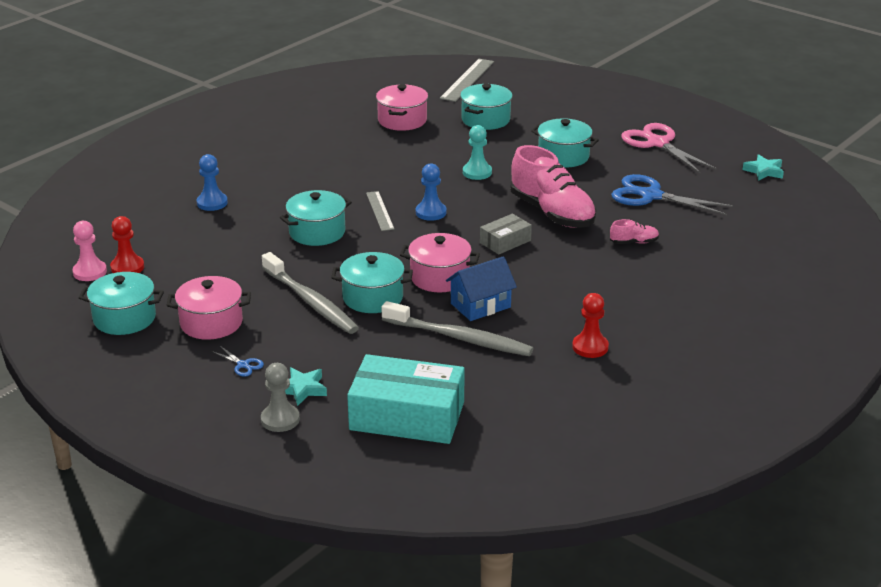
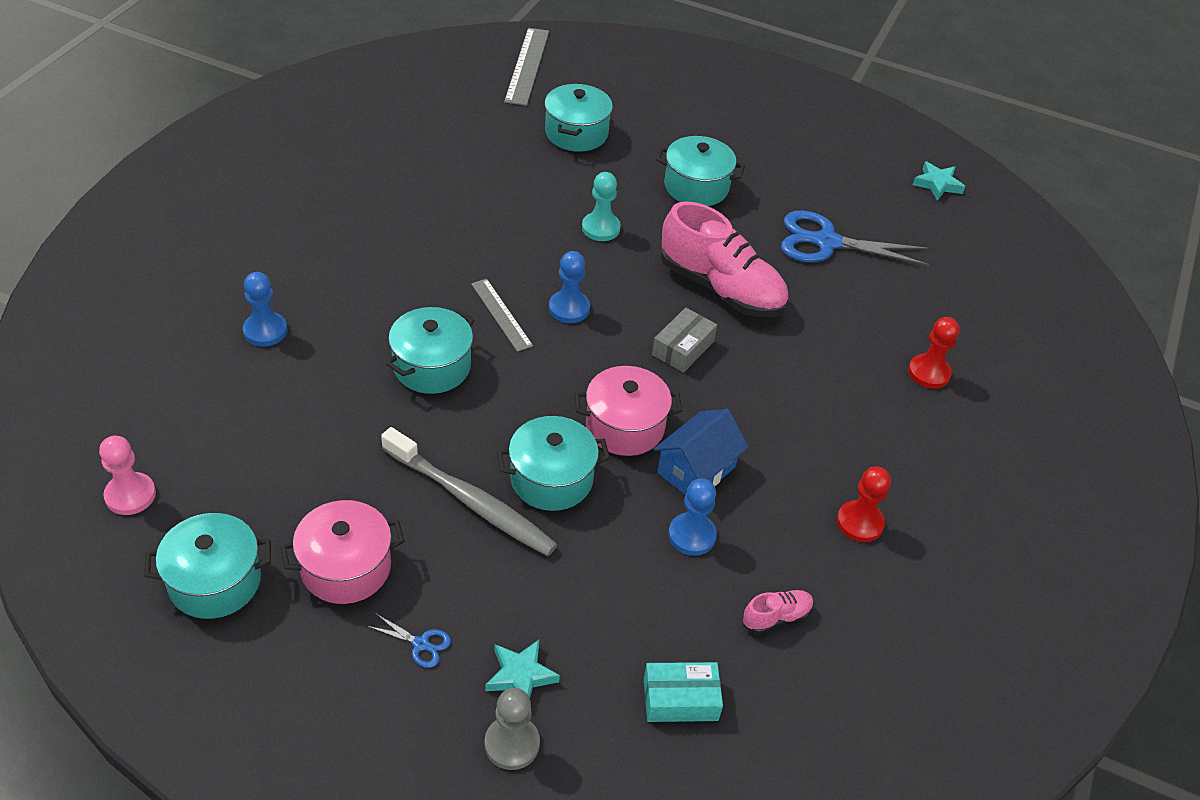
camera: 20 degrees left, 15 degrees up
(127, 267) = (184, 477): red pawn -> red pawn (929, 373)
(402, 120) = (470, 146): pink pot -> none
(407, 416) = (680, 699): turquoise box -> turquoise box, size x0.51
(459, 338) = (692, 535): grey toothbrush -> blue pawn
(634, 242) = (838, 326): pink shoe -> pink shoe (776, 617)
(658, 143) = (799, 152): pink scissors -> none

